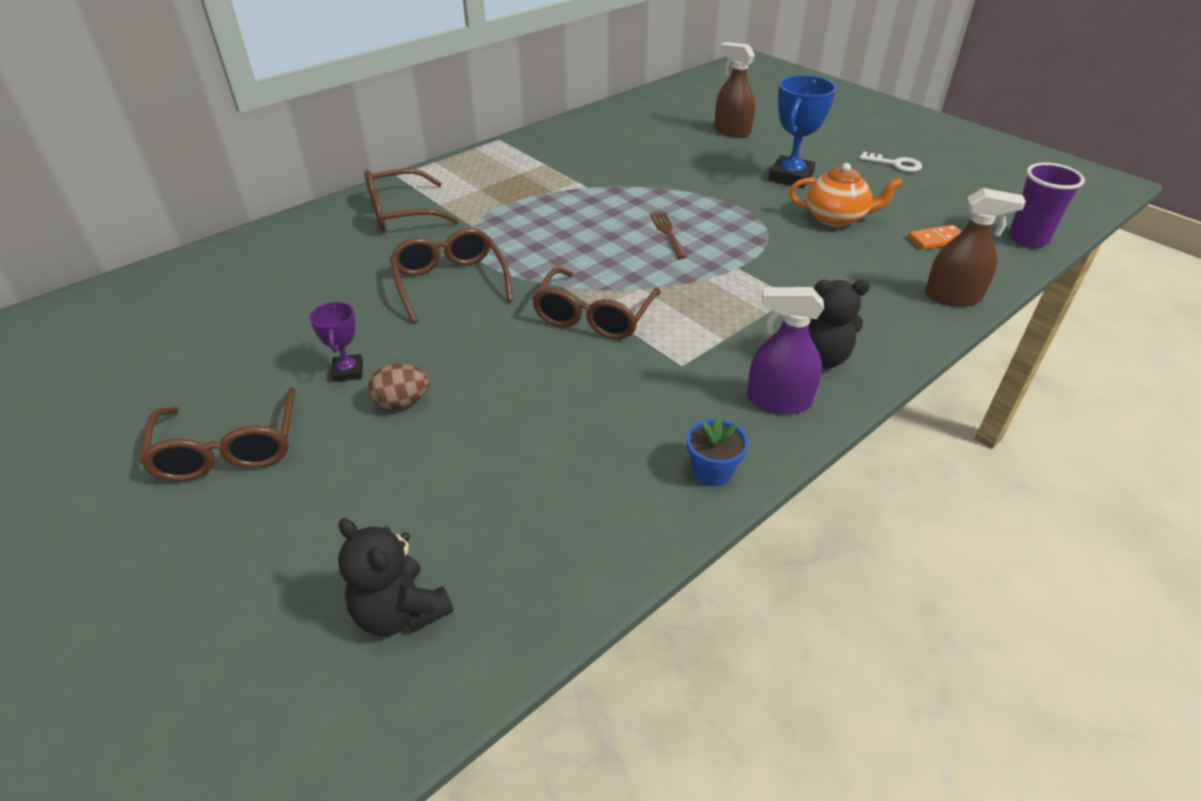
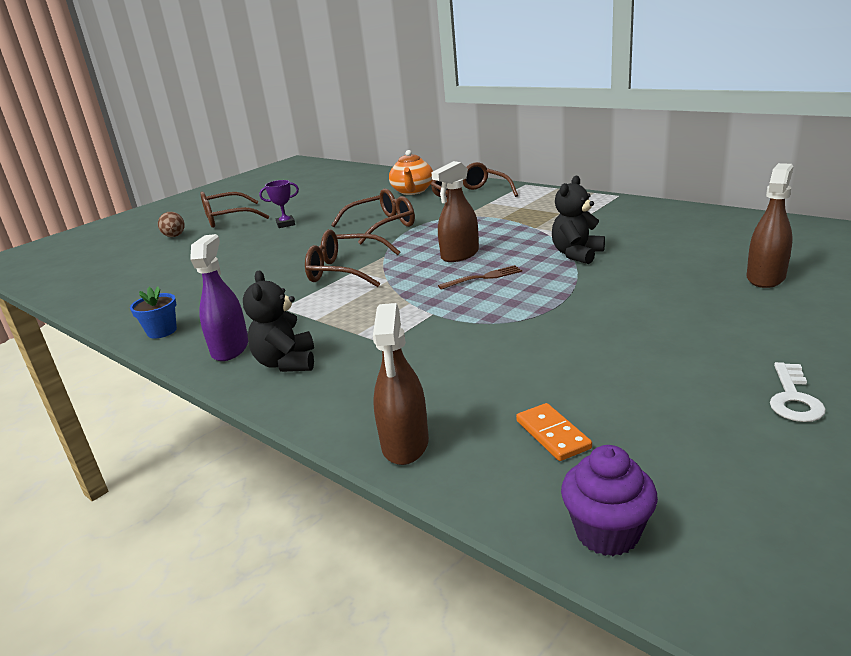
camera: 85 degrees right, 15 degrees down
(400, 612) = (102, 272): black teddy bear -> black teddy bear (577, 254)
(402, 402) = (255, 241): brown egg -> brown egg (174, 236)
(599, 239) = (460, 255): none -> brown spray bottle
(790, 177) = (663, 323): blue trophy -> none
(836, 218) = (570, 358): orange teapot -> orange teapot (412, 191)
(1027, 239) = (607, 533): purple cup -> purple cupcake

